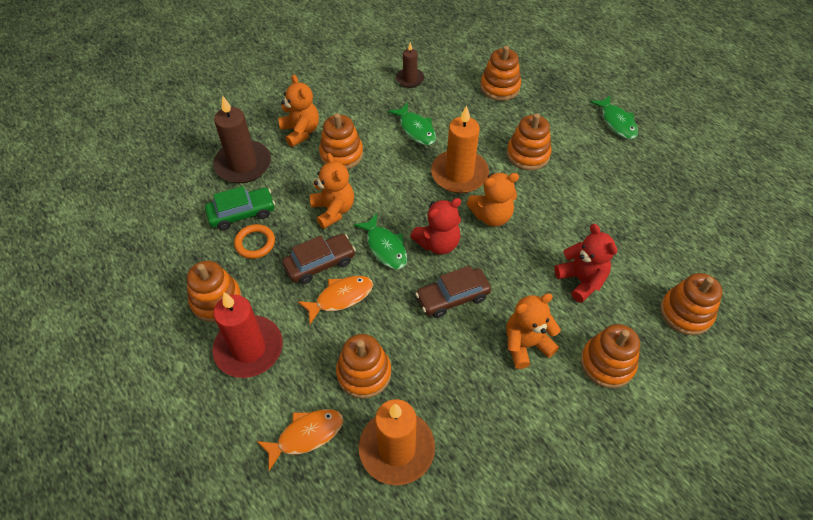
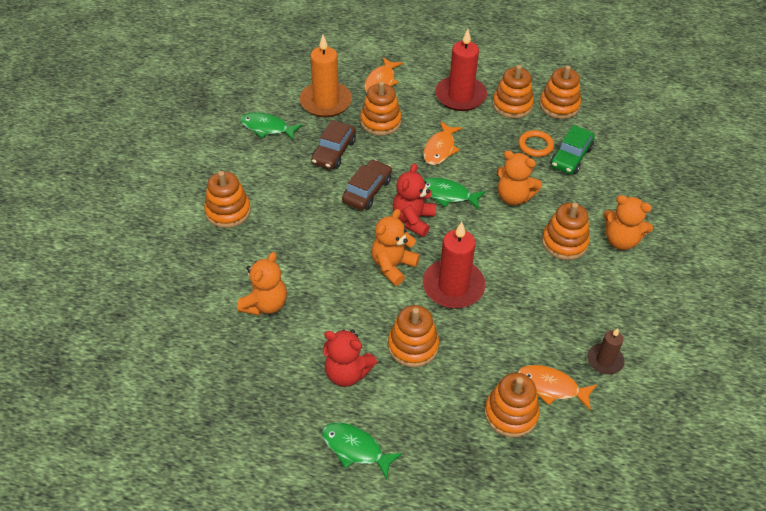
camera: 140 degrees right, 5 degrees down
(243, 164) = (621, 188): brown candle -> none
(320, 263) = (478, 159): brown car -> brown car (334, 152)
(416, 129) = (534, 306): green fish -> green fish (267, 128)
(459, 85) = (551, 387): none -> orange fish
(459, 174) = (453, 286): orange candle -> red candle
(526, 344) = (292, 191): orange teddy bear -> orange teddy bear (265, 304)
(581, 280) = (283, 257): red teddy bear -> red teddy bear (347, 373)
(685, 313) = (186, 279): orange stacking toy -> orange stacking toy (559, 105)

